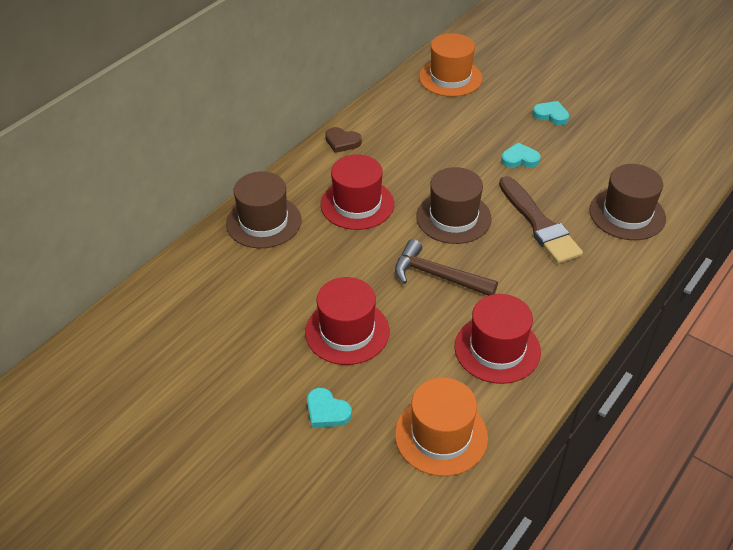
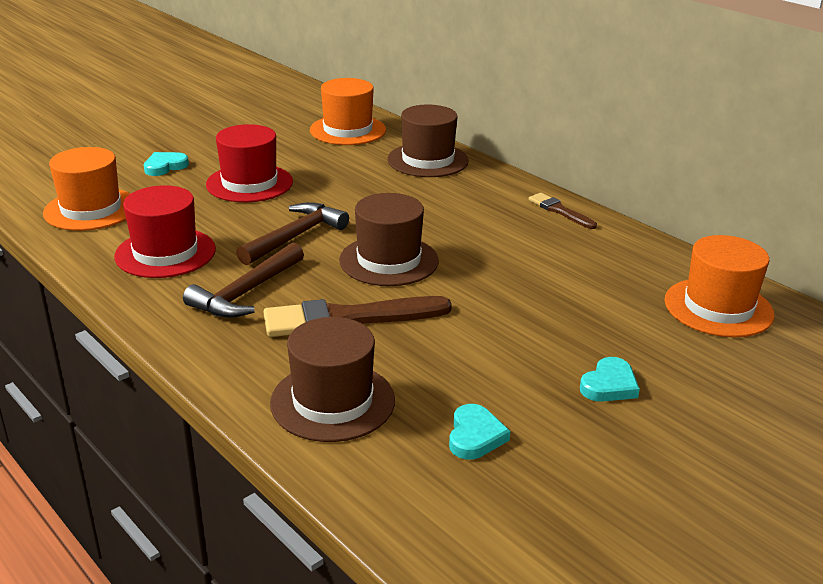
camera: 100 degrees right, 15 degrees down
(200, 288) = (347, 130): none -> orange hat
(342, 142) = (560, 211): brown heart -> brown brush
(357, 204) = (437, 207): red hat -> none
(519, 159) = (496, 331): turquoise heart -> turquoise heart (475, 436)
(532, 282) = (246, 293): none -> brown hammer

